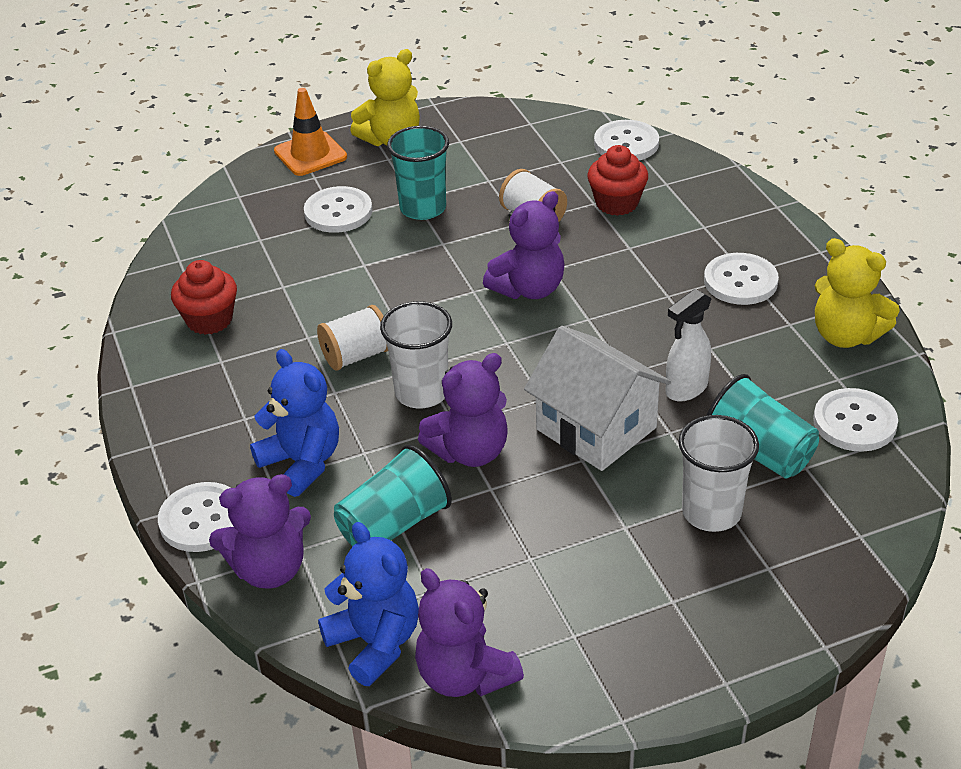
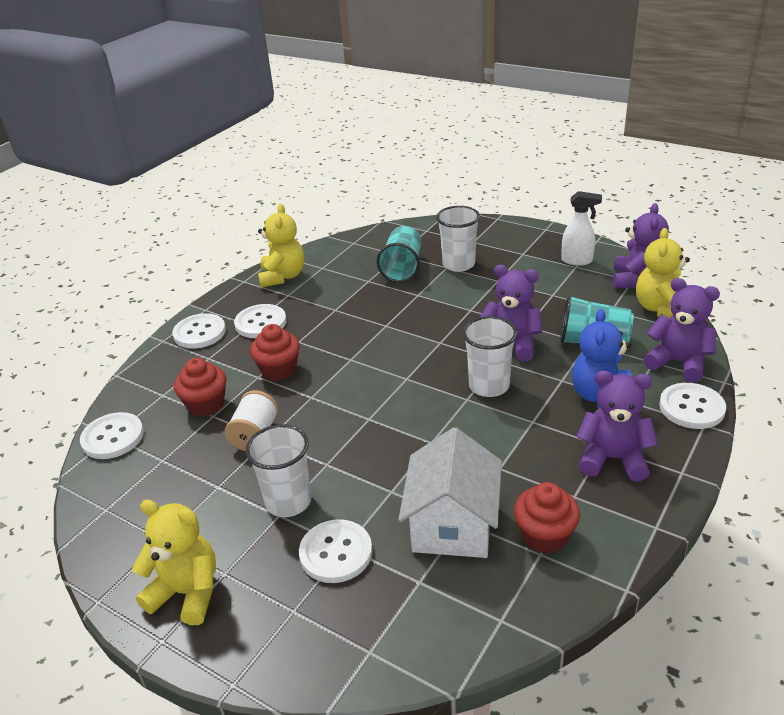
camera: 125 degrees left, 5 degrees down
(310, 154) = (255, 643): orange traffic cone -> none
(356, 356) = (490, 432): white spool -> none
(375, 643) = (661, 309): blue teddy bear -> yellow teddy bear
(423, 208) = (288, 501): turquoise cup -> white cup
(529, 289) = (343, 395): purple teddy bear -> purple teddy bear (612, 459)
(596, 428) = (442, 315): white house -> white house (452, 525)
(625, 263) = (279, 370): none -> red cupcake
(685, 389) = (379, 303): white spray bottle -> white spray bottle (577, 261)
(854, 422) = (352, 253): white button -> white button (199, 333)

